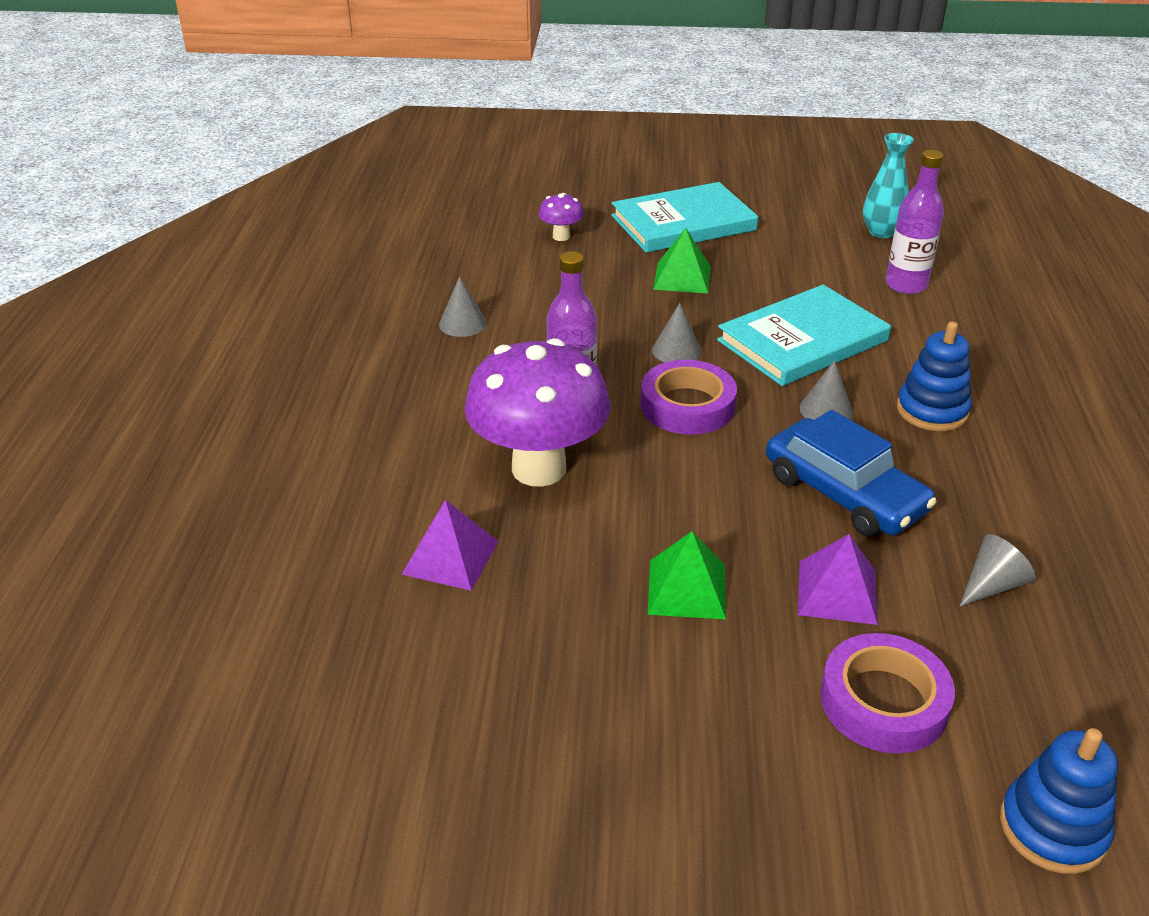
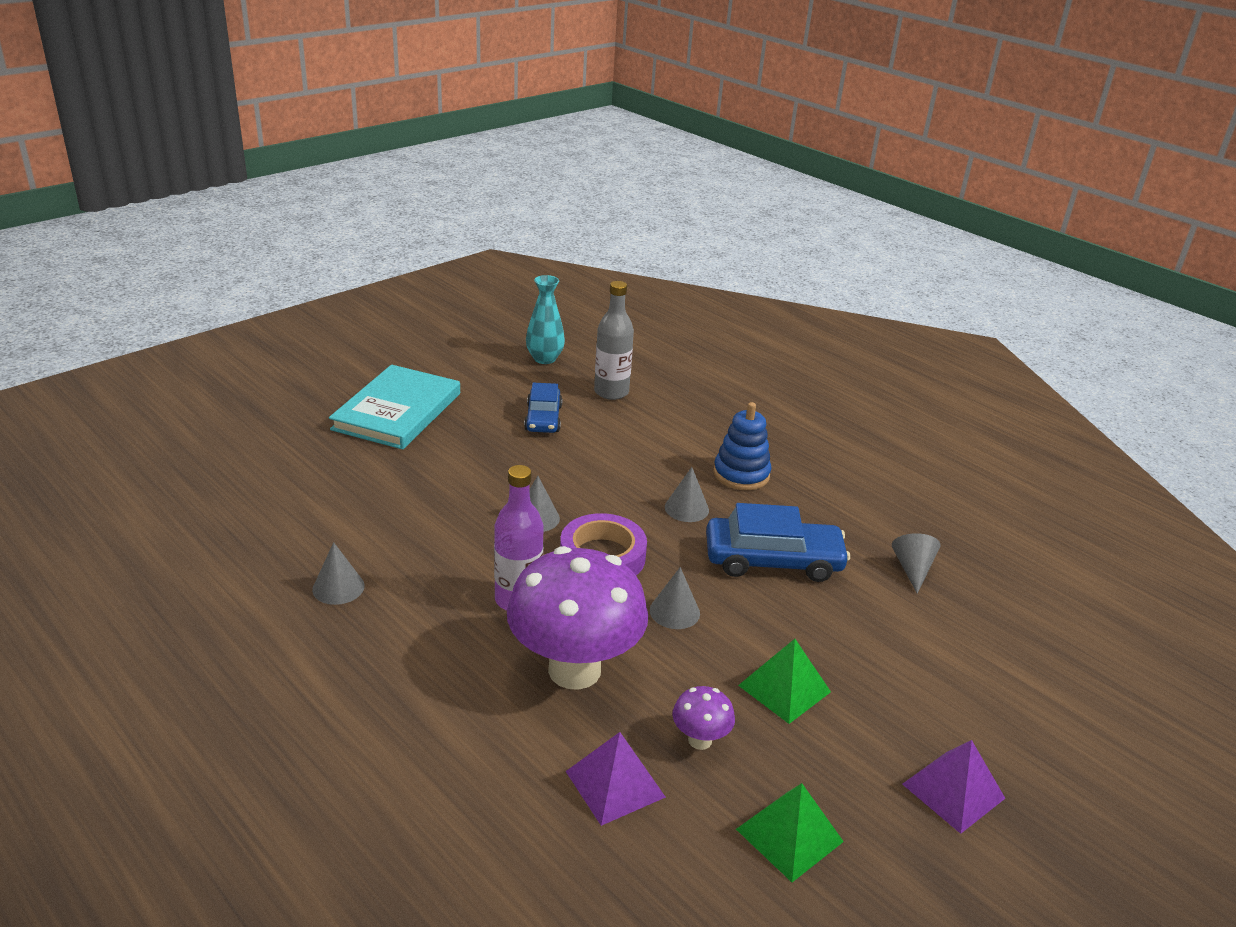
camera: 50 degrees left, 5 degrees down
(561, 236) = (313, 467): purple mushroom -> purple mushroom (700, 740)
(682, 277) = (459, 457): green pyramid -> green pyramid (789, 835)
(684, 478) = (674, 611): none -> grey cone
(802, 279) = (543, 418): none -> blue car
(803, 341) = (606, 465): turquoise book -> none
(837, 592) = (856, 628): purple pyramid -> purple pyramid (953, 791)
(883, 701) = (964, 679): purple tape -> none
(906, 285) = (611, 392): purple bottle -> grey bottle
(1052, 828) = (1109, 689): blue stacking toy -> none

